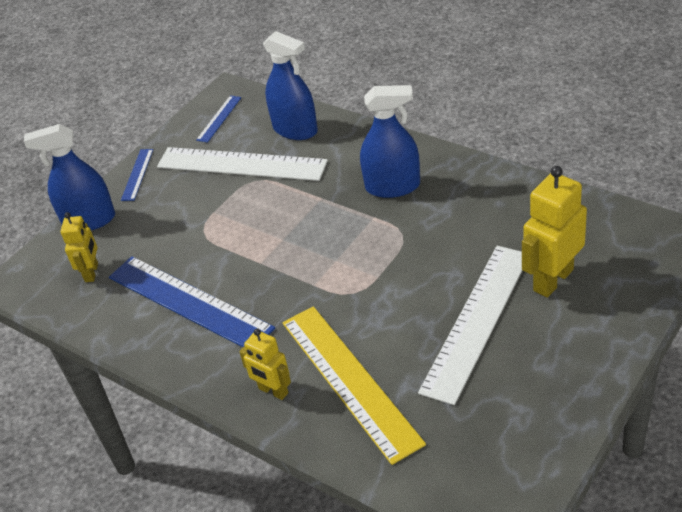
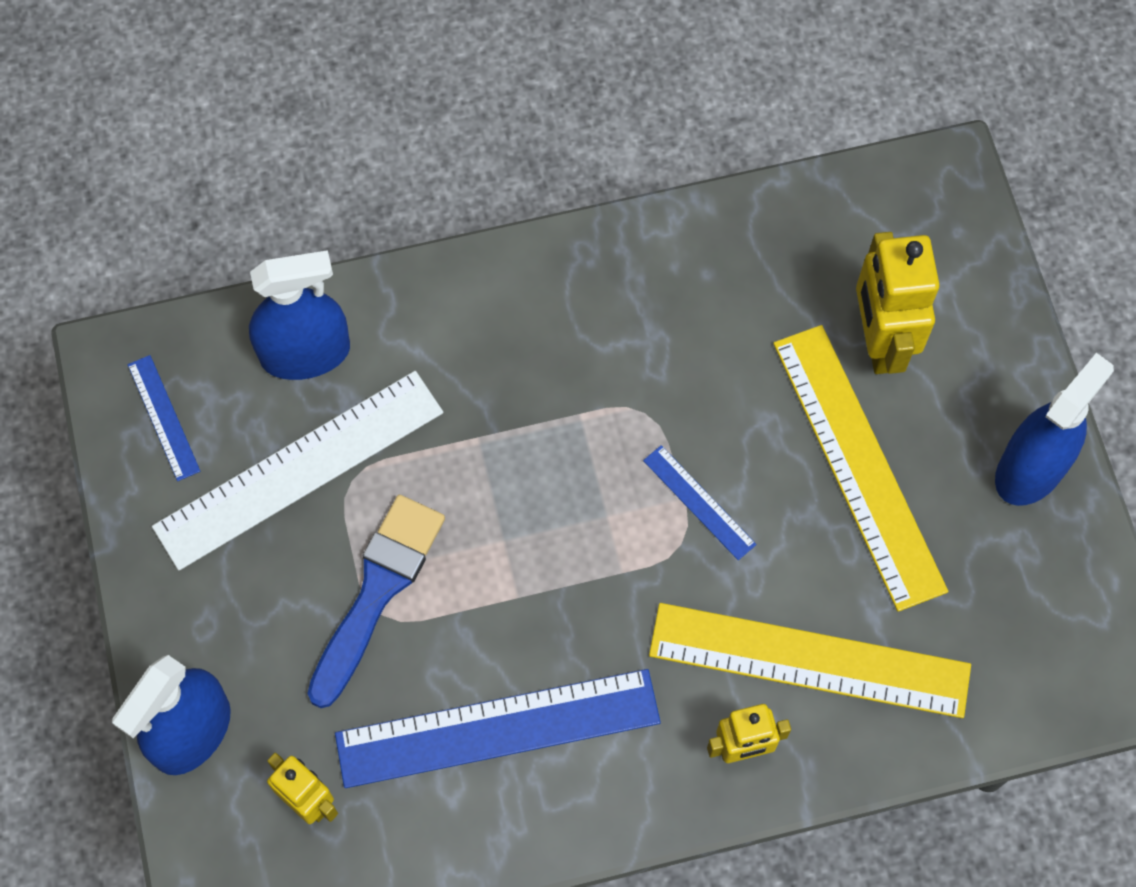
camera: 55 degrees left, 25 degrees up
(137, 174) = (163, 605): blue ruler -> blue ruler (699, 502)
(212, 222) = (377, 591): none -> blue brush
(392, 186) = (551, 348): blue spray bottle -> blue spray bottle (1030, 468)
(477, 321) = (858, 465): white ruler -> yellow ruler

